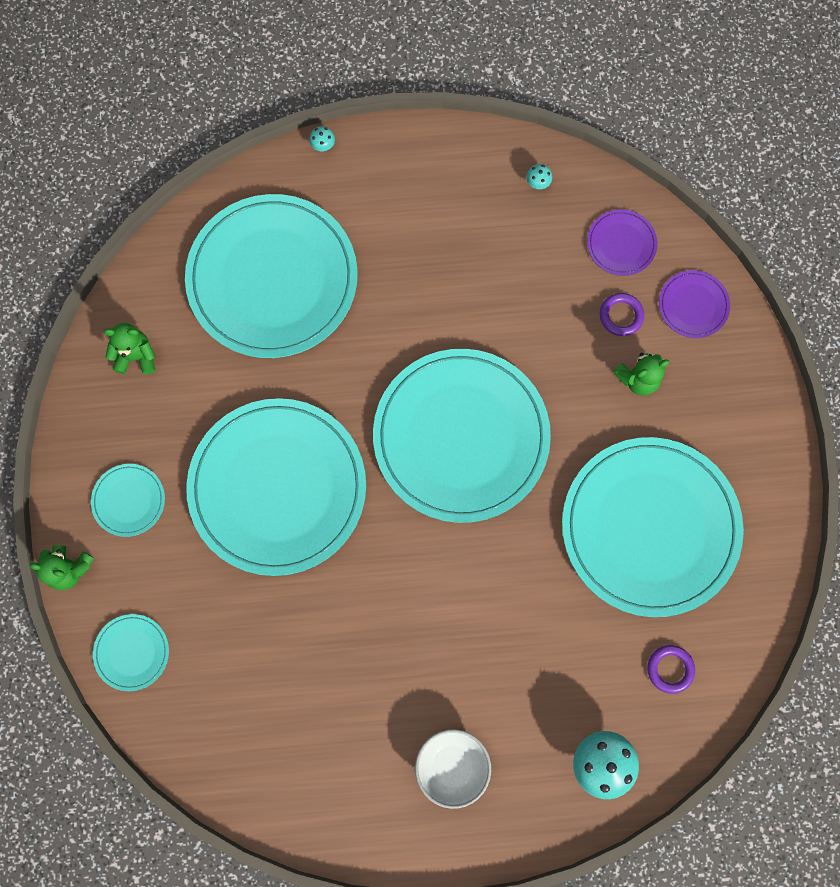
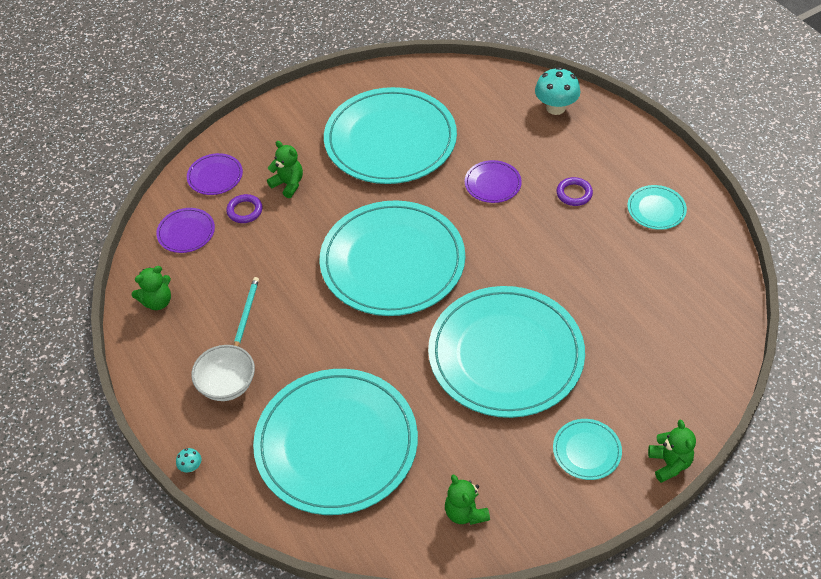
camera: 115 degrees left, 25 degrees down
(132, 652) = (694, 386): turquoise plate -> turquoise plate (656, 209)
(452, 766) = (616, 173): white bowl -> white bowl (227, 385)
(473, 260) = (246, 314): none -> turquoise pencil
(515, 608) = (492, 183): none -> purple plate
(537, 183) = (157, 301): turquoise mushroom -> green teddy bear
(670, 669) = (475, 98): purple ring -> purple ring (574, 194)

